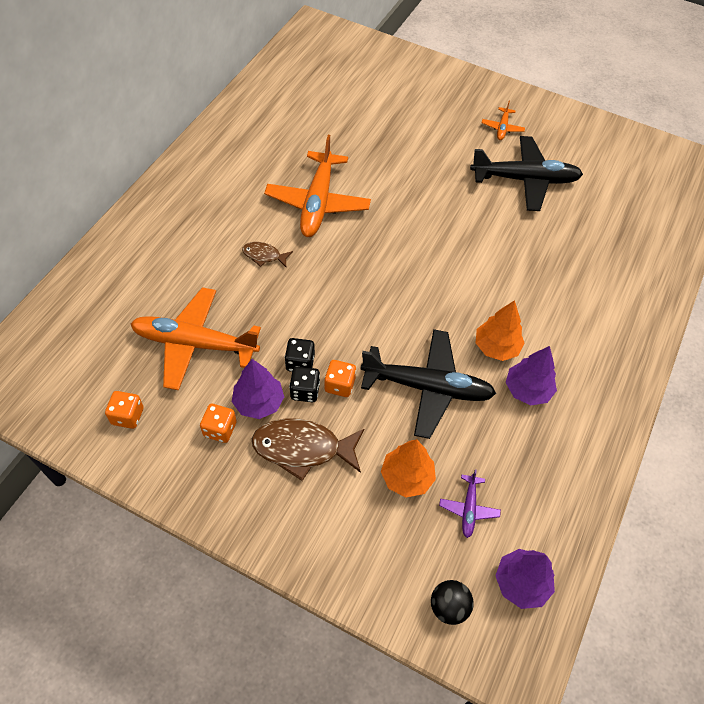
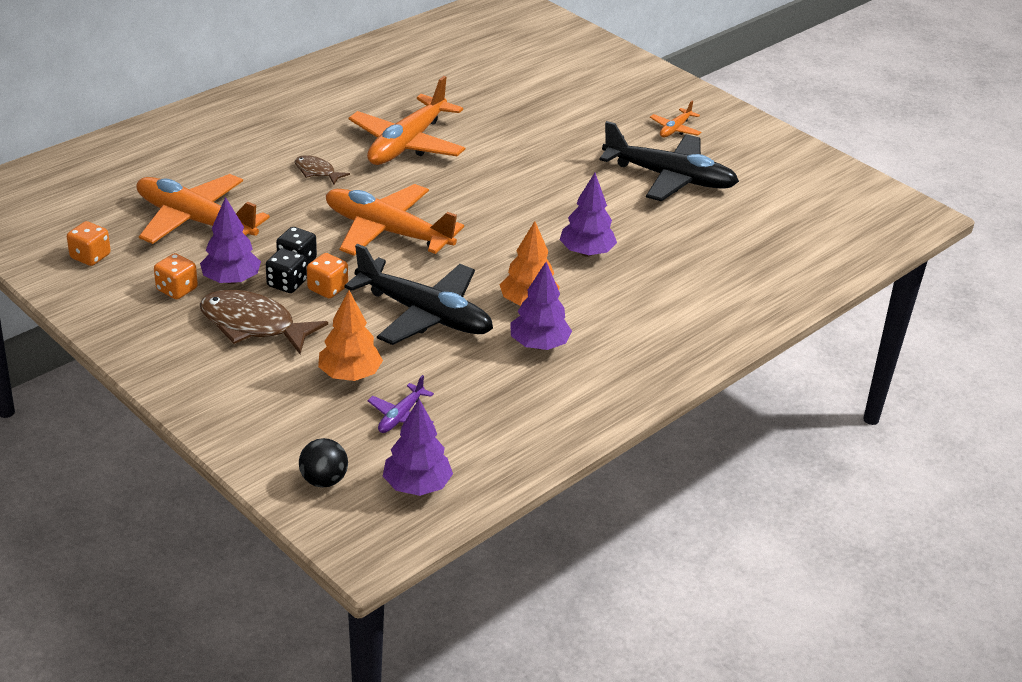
camera: 20 degrees right, 20 degrees down
(353, 305) = (387, 232): none -> orange plane
(509, 278) = (586, 252): none -> purple tree

